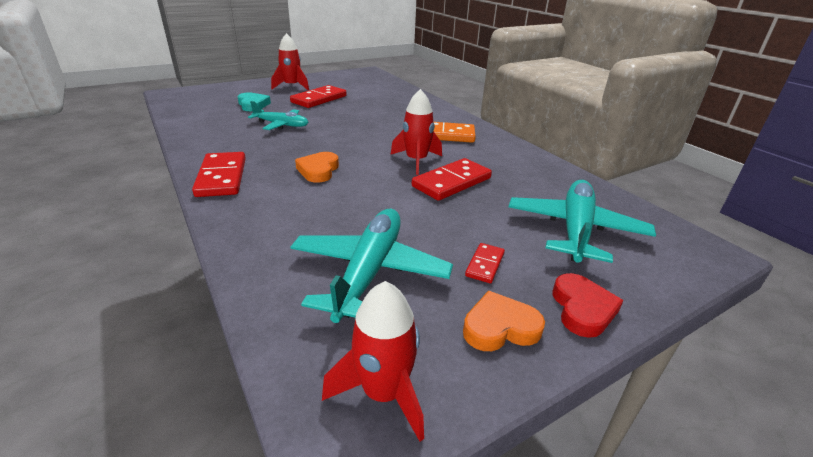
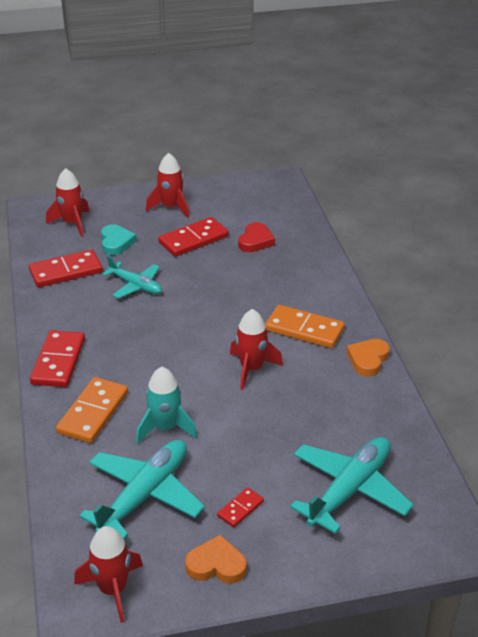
camera: 20 degrees right, 5 degrees up
(209, 98) = (72, 223): none -> red rocket
(275, 210) = (93, 413): none -> orange domino
(318, 170) = (148, 367): orange heart -> orange heart (368, 359)
(360, 210) = (165, 428): none -> turquoise rocket
(452, 182) = (270, 407): red domino -> red domino (66, 271)
(582, 309) = (290, 566): red heart -> red heart (255, 241)

